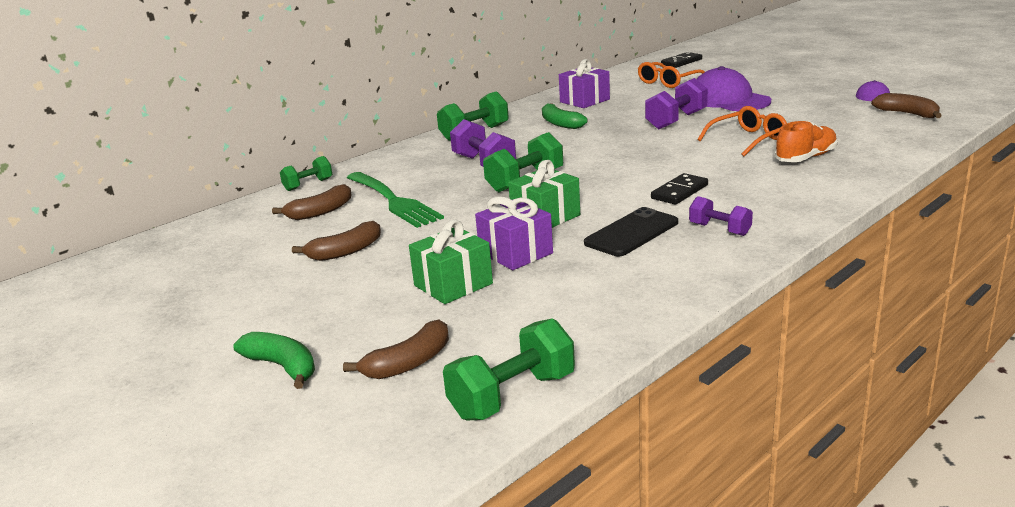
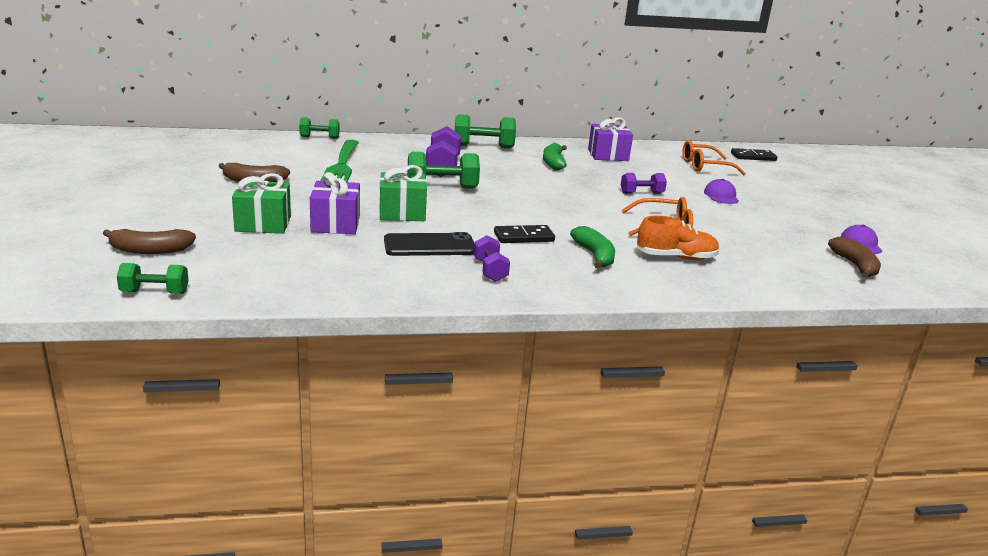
camera: 30 degrees right, 0 degrees up
(282, 367) = (97, 222): green banana -> green banana (594, 255)
(320, 212) = (291, 155): brown banana -> none
(512, 396) = (155, 292): green dumbbell -> green dumbbell, size x0.62
(676, 121) = (641, 193): purple dumbbell -> purple dumbbell, size x0.62
(728, 100) = (721, 196): purple cap -> purple cap, size x0.50

